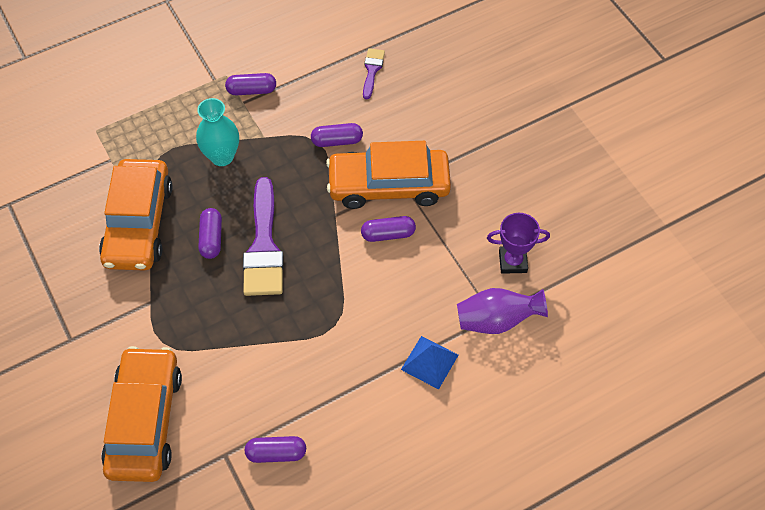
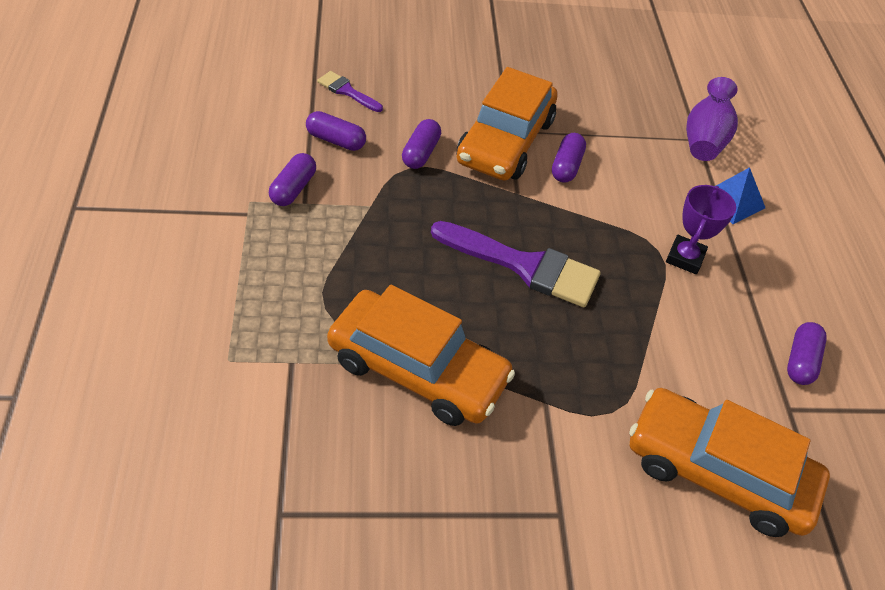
camera: 70 degrees left, 10 degrees down
(211, 238) = (485, 307): purple capsule -> purple capsule (335, 140)
(222, 156) = (371, 252): turquoise vase -> none
(512, 261) = (645, 103): purple trophy -> purple trophy (685, 258)

